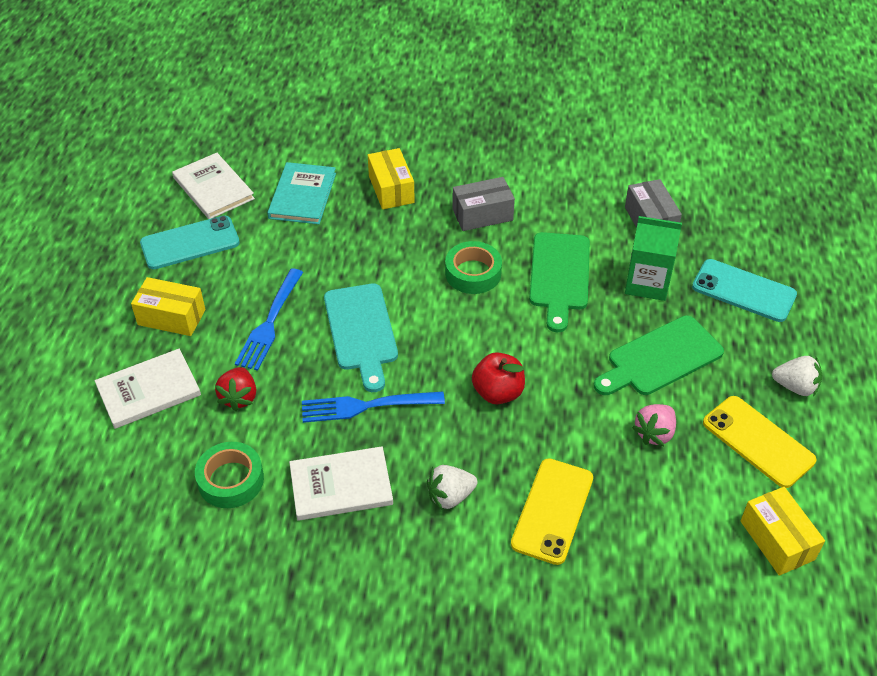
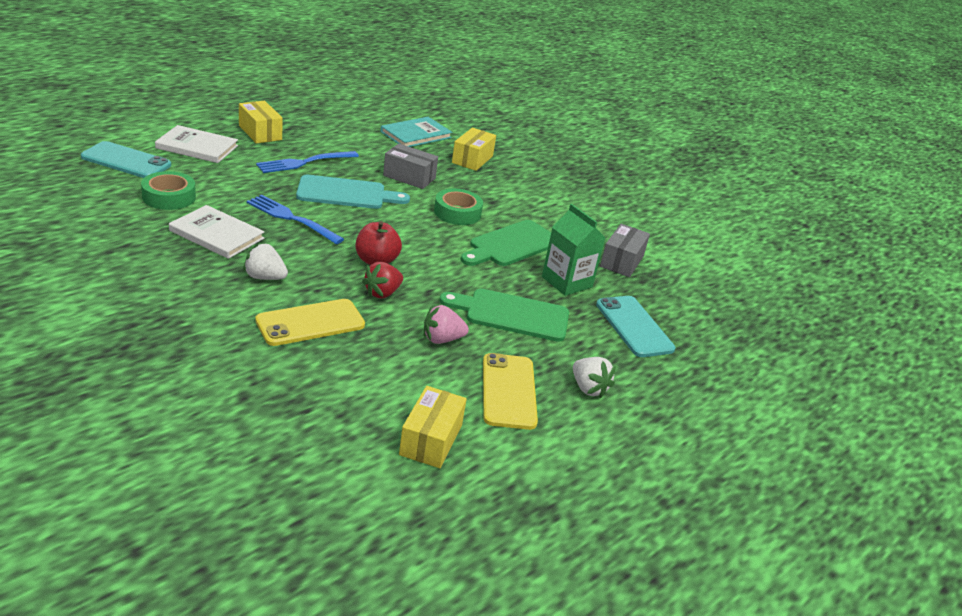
camera: 35 degrees right, 15 degrees down
(190, 243) = (322, 117): turquoise phone -> turquoise phone (126, 161)
(213, 188) = (373, 108): white book -> none
(239, 397) = (234, 175): red strawberry -> red strawberry (382, 293)
(361, 331) = (346, 193): turquoise cutting board -> turquoise cutting board turned 120 degrees counterclockwise
(482, 215) = (510, 197): grey box -> grey box (409, 177)

